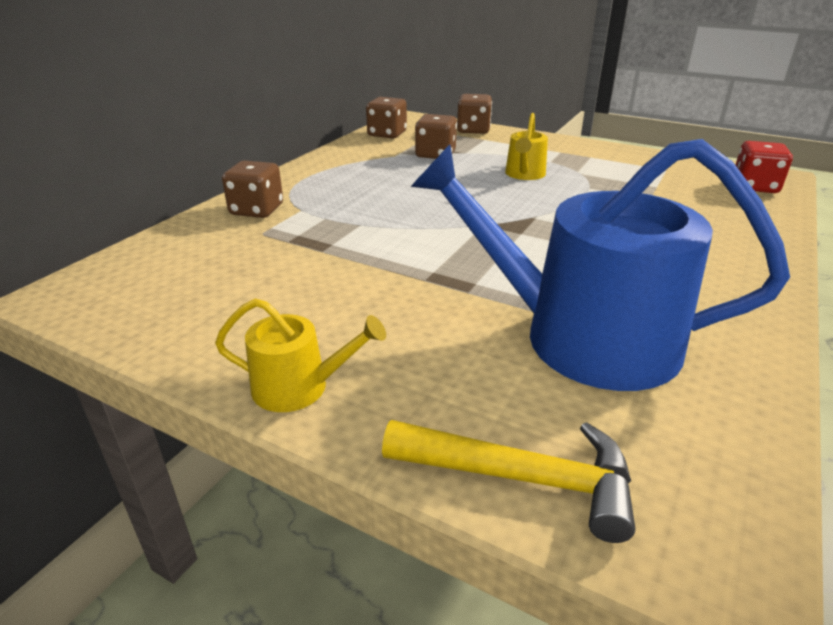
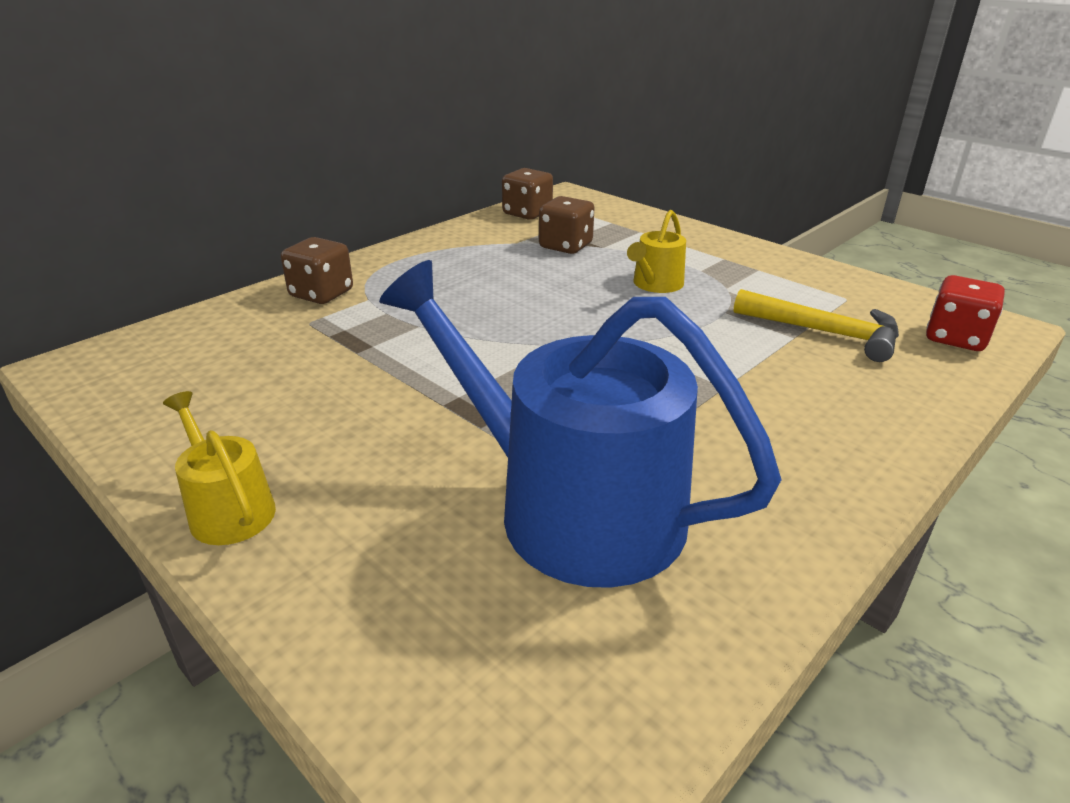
camera: 15 degrees right, 0 degrees up
(300, 387) = (228, 509): yellow watering can -> yellow watering can turned 150 degrees counterclockwise
(473, 130) = (634, 218): brown dice -> none
(522, 478) = (381, 662): yellow hammer -> yellow hammer (824, 332)

